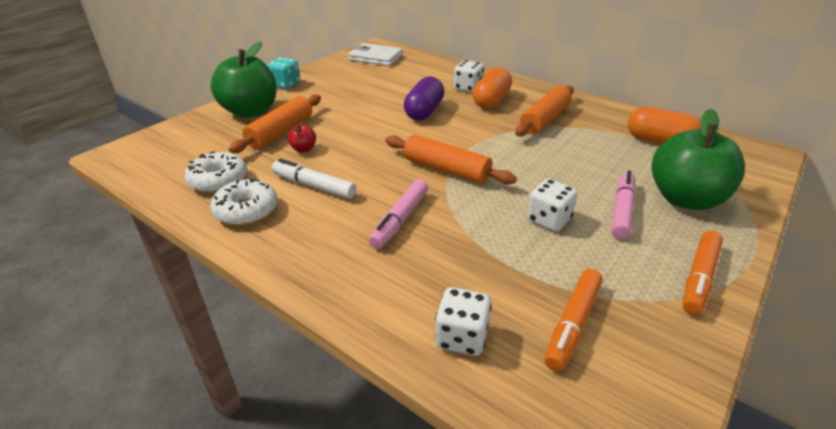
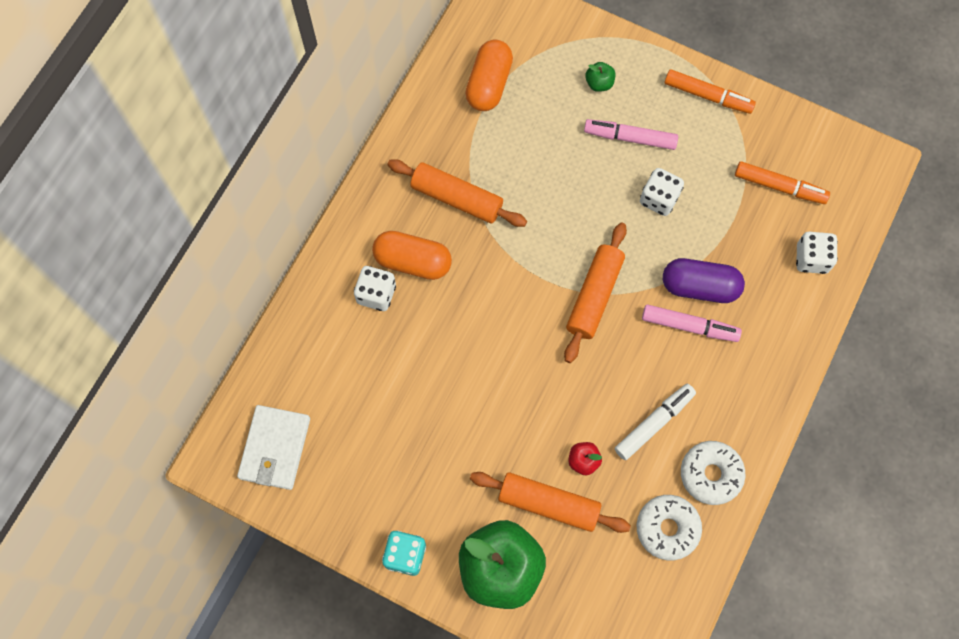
camera: 100 degrees left, 35 degrees up
(314, 186) = (654, 423): white marker -> white marker turned 150 degrees counterclockwise
(424, 111) = (460, 340): purple capsule -> purple capsule (699, 287)
(685, 199) = (599, 83): green apple -> green apple, size x0.40

